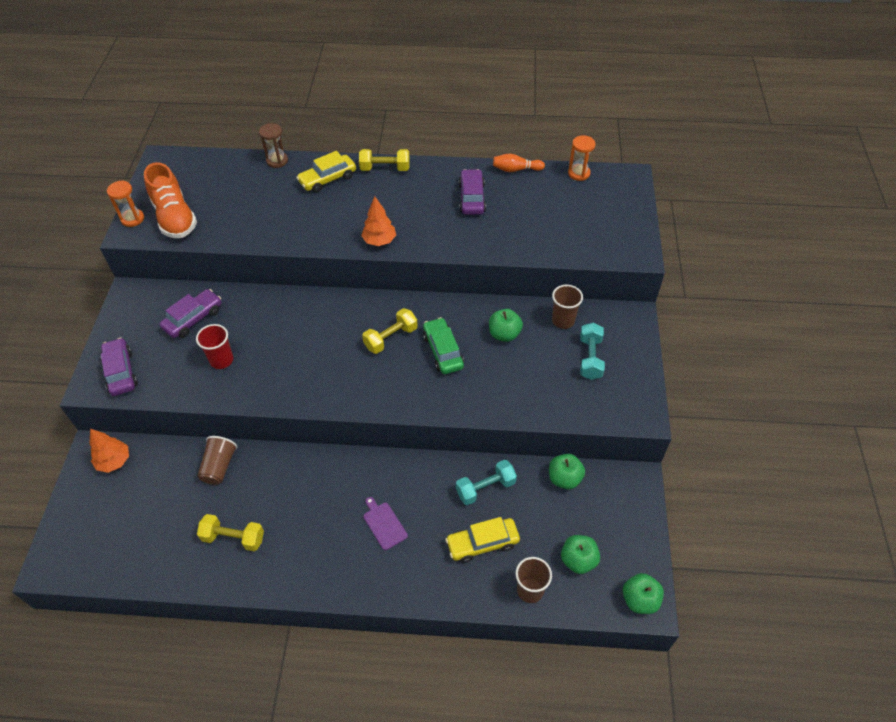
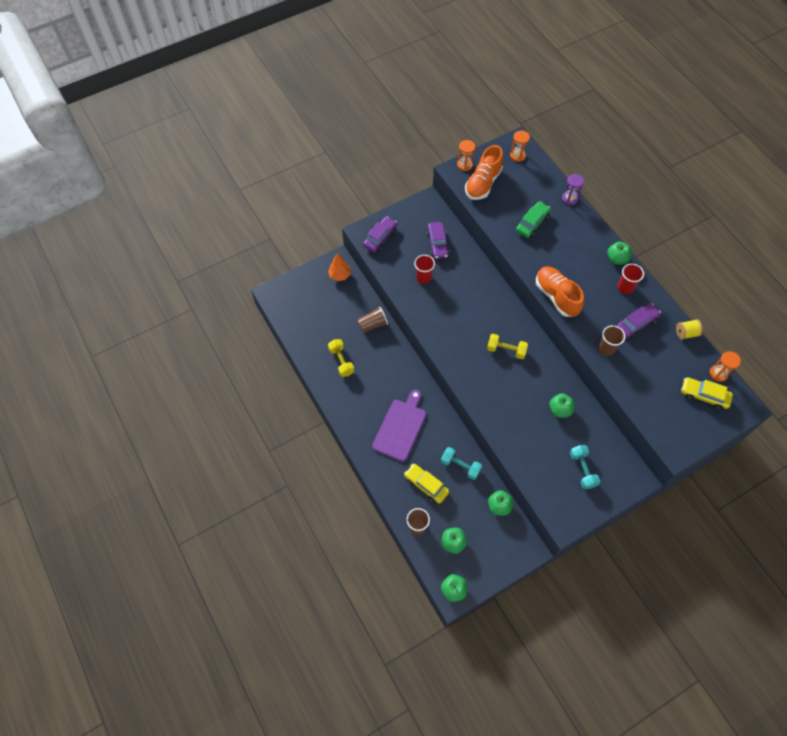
camera: 55 degrees right, 10 degrees up
(177, 169) = (517, 155): none -> orange hourglass
(193, 319) = (437, 244): purple car -> purple car turned 75 degrees clockwise
(277, 161) = (569, 198): brown hourglass -> purple hourglass
(327, 179) = (579, 235): yellow car -> yellow car (704, 395)
(379, 241) = (556, 296): orange tree -> orange shoe
(384, 524) = (400, 427): purple cutting board -> purple cutting board, size x2.01
(385, 168) = (616, 259): yellow dumbbell -> green apple
(423, 182) = (625, 287): none -> red cup
(443, 351) = (520, 384): green car -> green car (532, 223)
(516, 169) = (686, 333): orange bowling pin -> yellow spool
(563, 321) = (598, 437): brown cup -> brown cup (606, 348)
(590, 358) = (582, 469): turquoise dumbbell -> turquoise dumbbell turned 75 degrees counterclockwise

